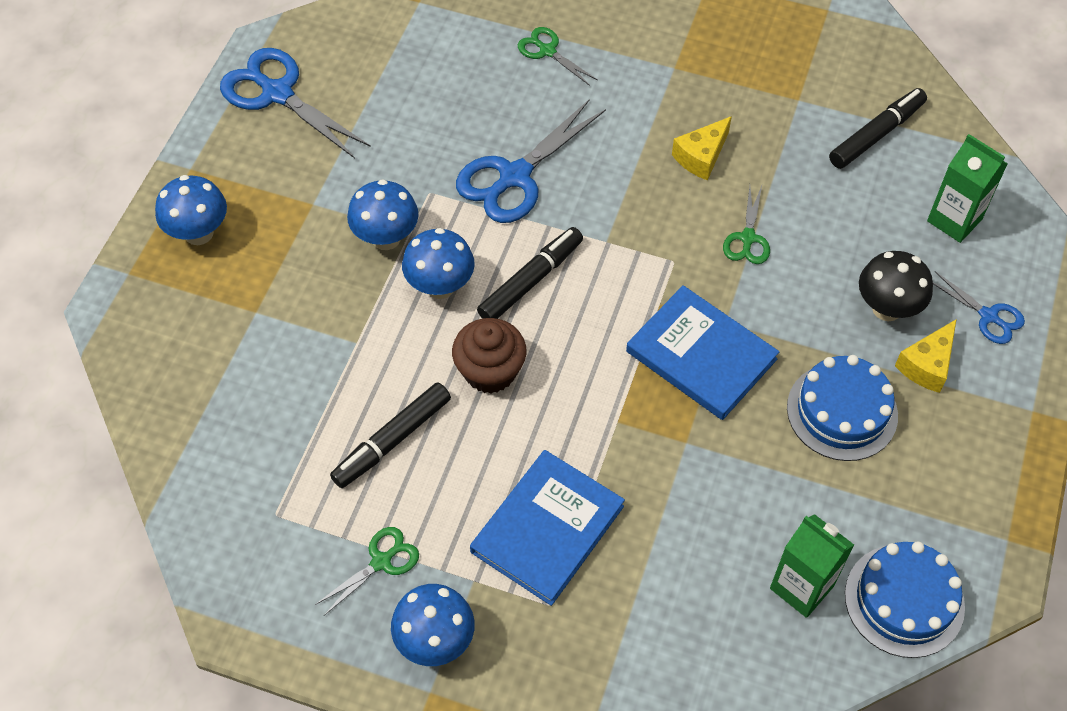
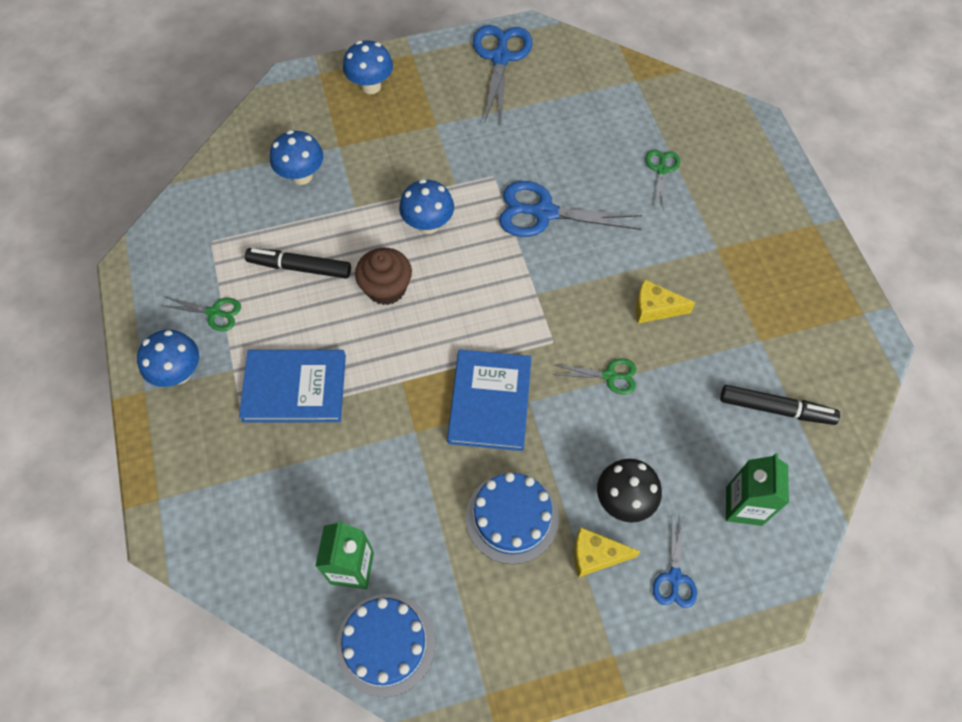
camera: 55 degrees right, 5 degrees up
(386, 238) = (441, 175): blue mushroom -> blue mushroom (302, 176)
(531, 281) = (471, 269): black marker -> none
(747, 238) = (609, 376): green scissors -> green scissors turned 150 degrees counterclockwise

